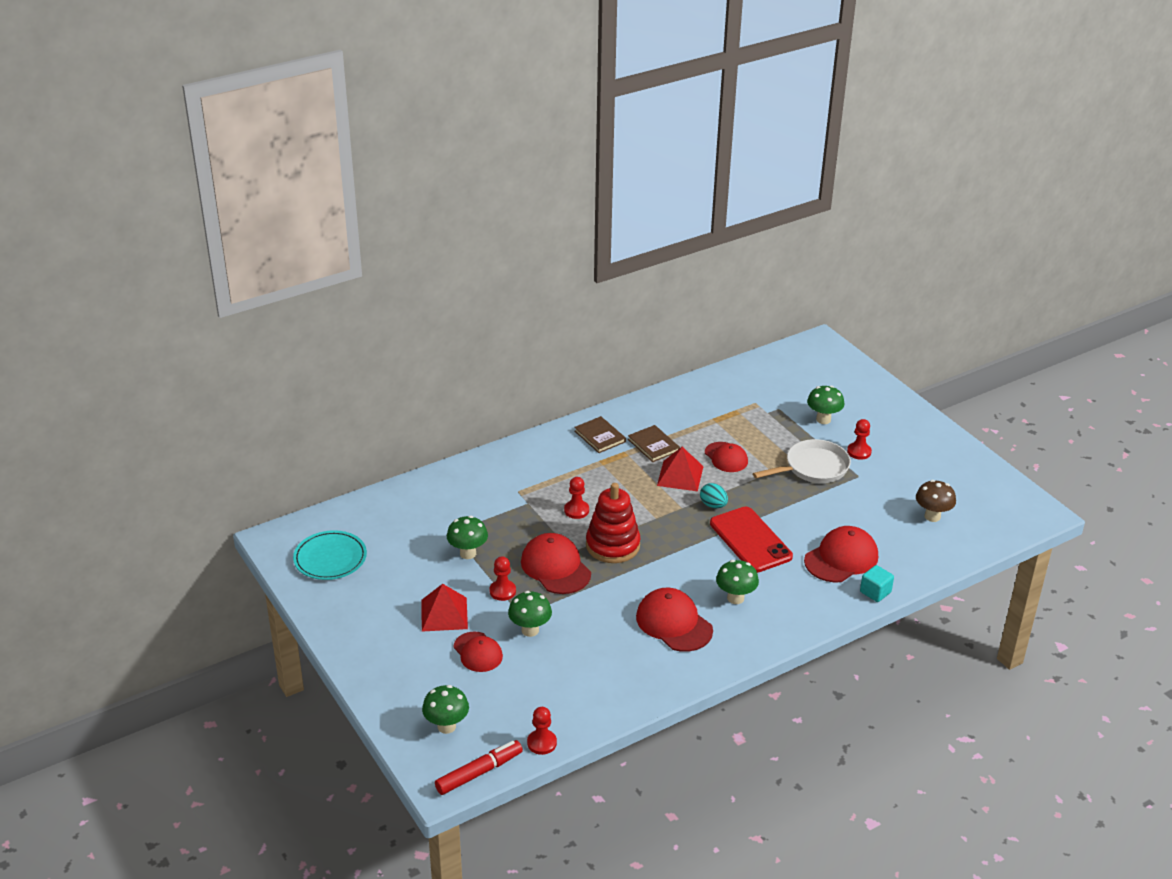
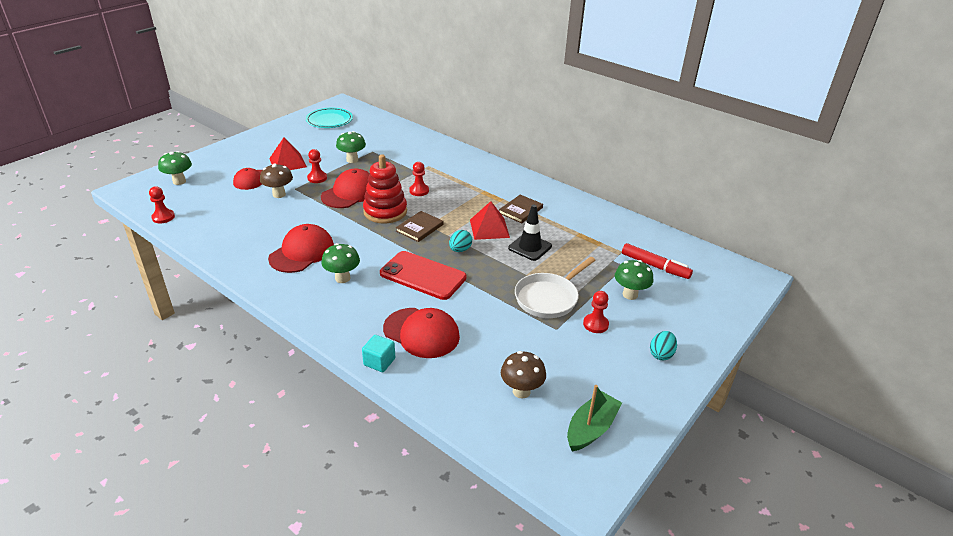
camera: 70 degrees right, 0 degrees up
(479, 772) = (135, 199): red marker -> red marker (655, 266)
(530, 630) = (279, 194): green mushroom -> brown mushroom
(599, 436) = (514, 186): brown book -> brown book (419, 228)
(726, 457) = (530, 247): red cap -> black traffic cone
(750, 540) = (423, 275): red phone -> red phone turned 75 degrees clockwise
(813, 468) = (549, 298): white pan -> white pan turned 90 degrees clockwise
(906, 429) = (661, 354): none -> turquoise egg
(980, 491) = (591, 428): none -> green boat

